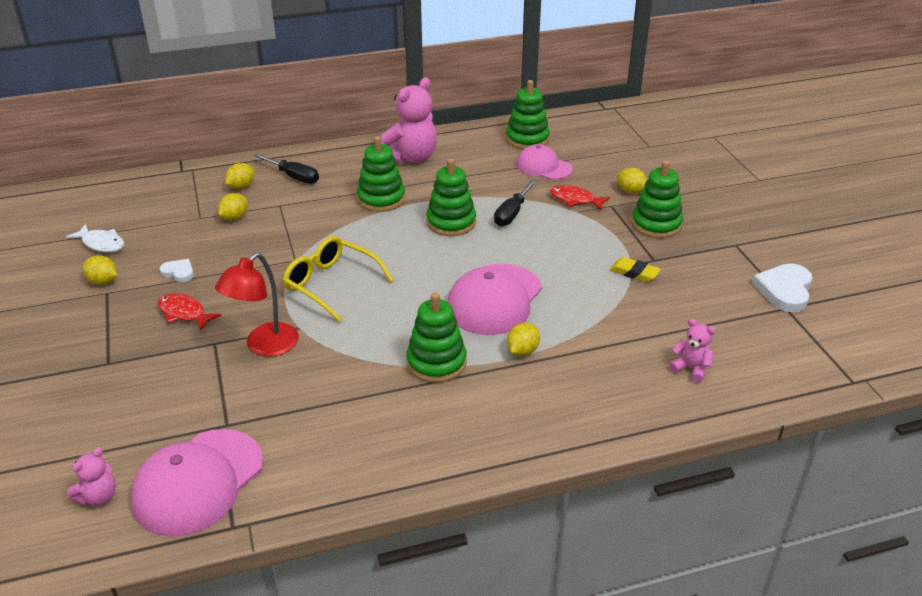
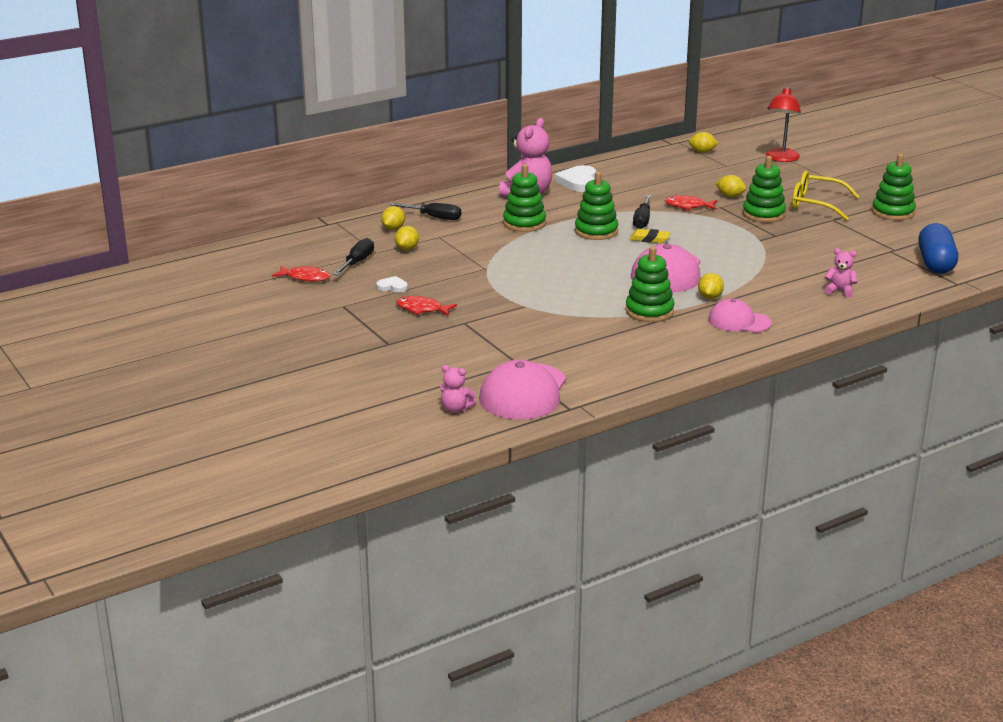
camera: 15 degrees left, 10 degrees down
(98, 497) = (456, 409): pink teddy bear -> pink teddy bear turned 90 degrees clockwise
(101, 243) = (305, 278): white fish -> red fish
(103, 281) = (332, 300): yellow lemon -> yellow lemon (702, 152)
(169, 230) = (357, 262): none -> black screwdriver
(264, 346) = (506, 319): red lamp -> red lamp (781, 159)
(331, 284) = (528, 279): yellow glasses -> yellow glasses (816, 204)
(527, 139) = (619, 171): green stacking toy -> green stacking toy (893, 212)
(543, 167) = (646, 188): pink cap -> pink cap (739, 321)
(634, 273) = (765, 244): yellow eraser -> yellow eraser (649, 239)
(784, 290) = (884, 241): white heart -> white heart (578, 182)
(837, 339) = (935, 263): none -> blue capsule

